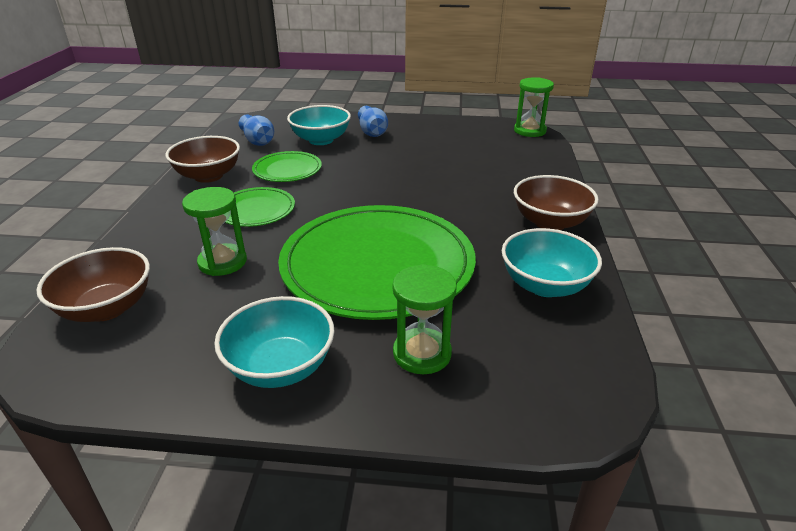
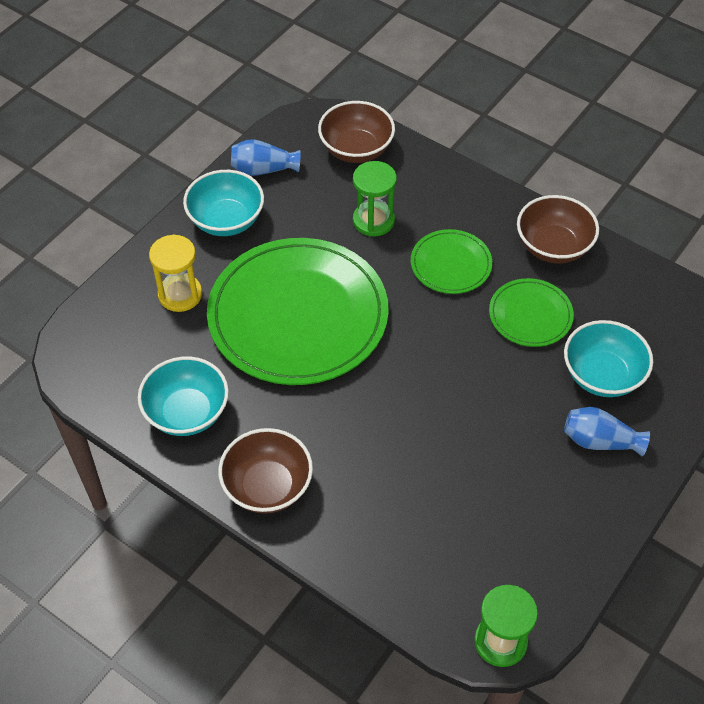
camera: 120 degrees right, 20 degrees up
(258, 141) = (632, 313): blue vase -> blue vase (263, 169)
(422, 353) = (180, 294): green hourglass -> yellow hourglass

